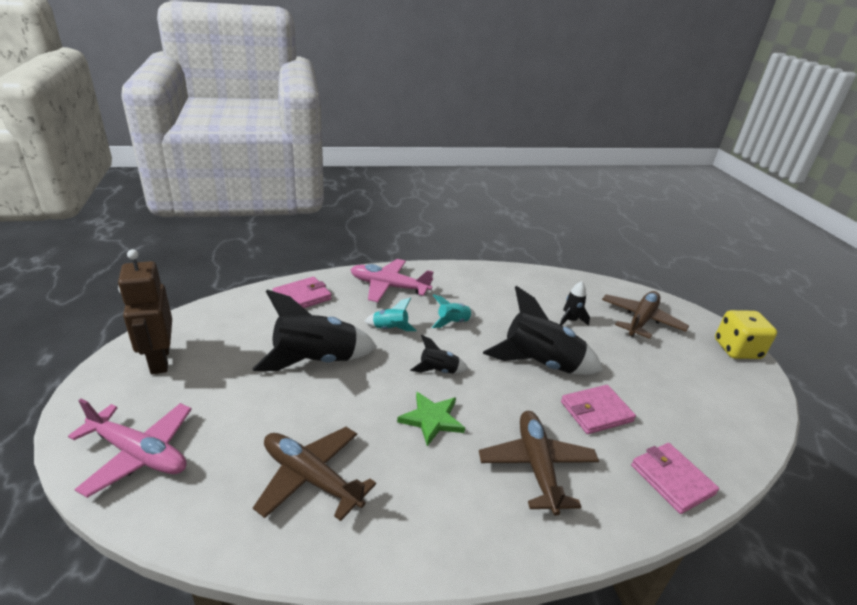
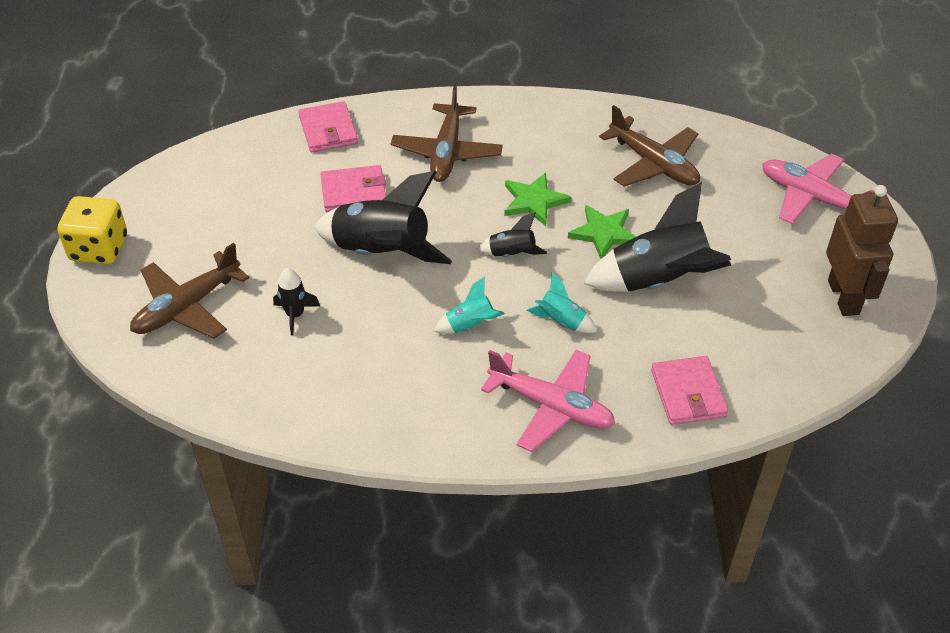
camera: 165 degrees left, 15 degrees up
(302, 297) = (688, 393): pink wallet -> pink wallet turned 75 degrees counterclockwise
(363, 395) = (604, 233): none -> green star

